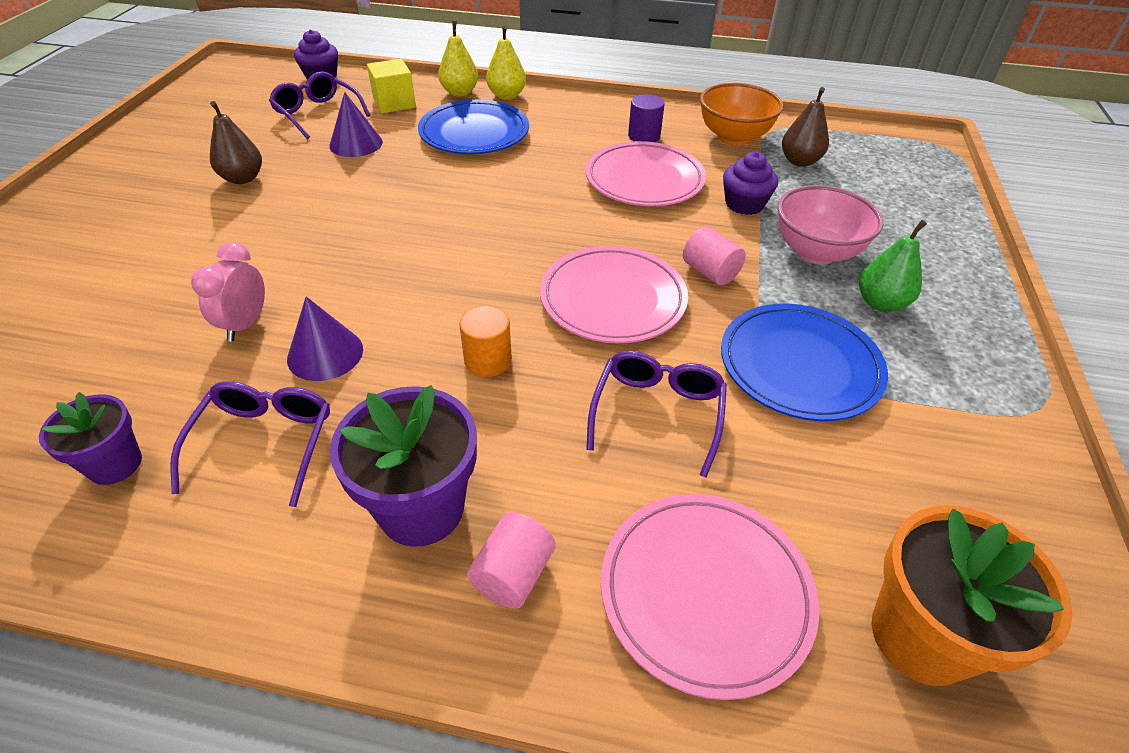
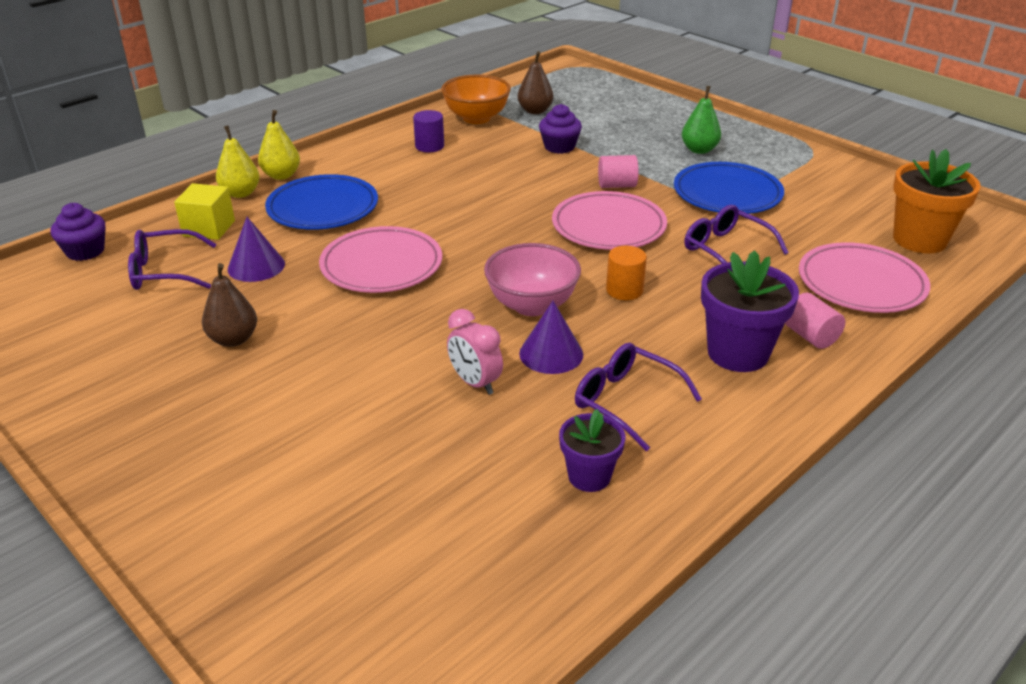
camera: 55 degrees left, 10 degrees down
(644, 180) = (487, 167): pink plate -> pink plate (381, 265)
(816, 252) = (634, 147): pink bowl -> pink bowl (532, 305)

